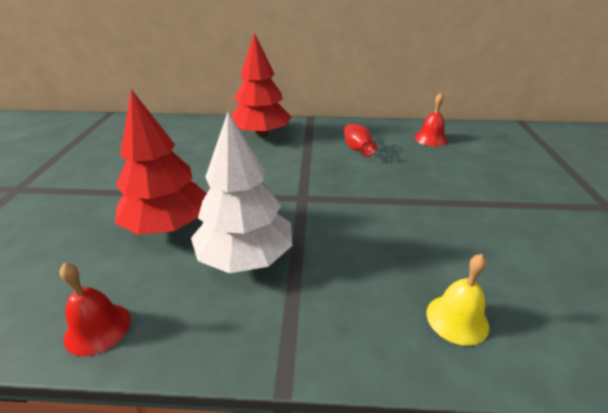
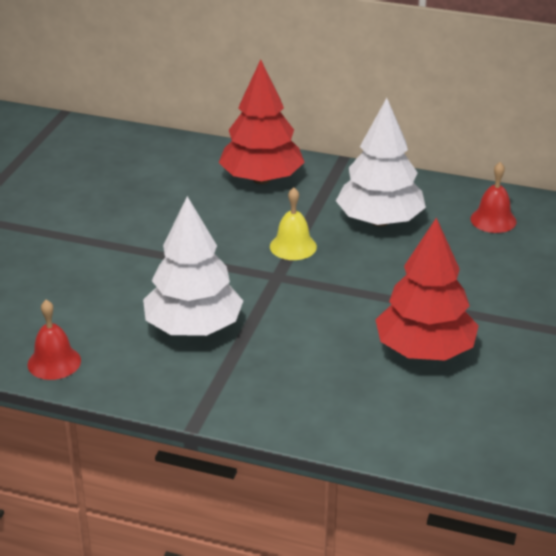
camera: 15 degrees right, 0 degrees up
(168, 225) = (123, 284): red tree -> red tree (424, 350)
(357, 149) = (379, 221): red vase -> white tree
(457, 319) = (365, 411): yellow bell -> yellow bell (293, 246)

